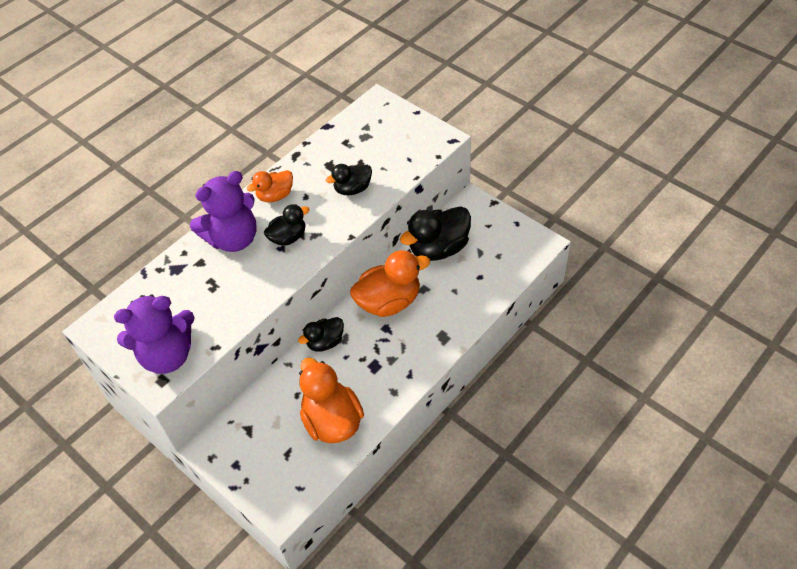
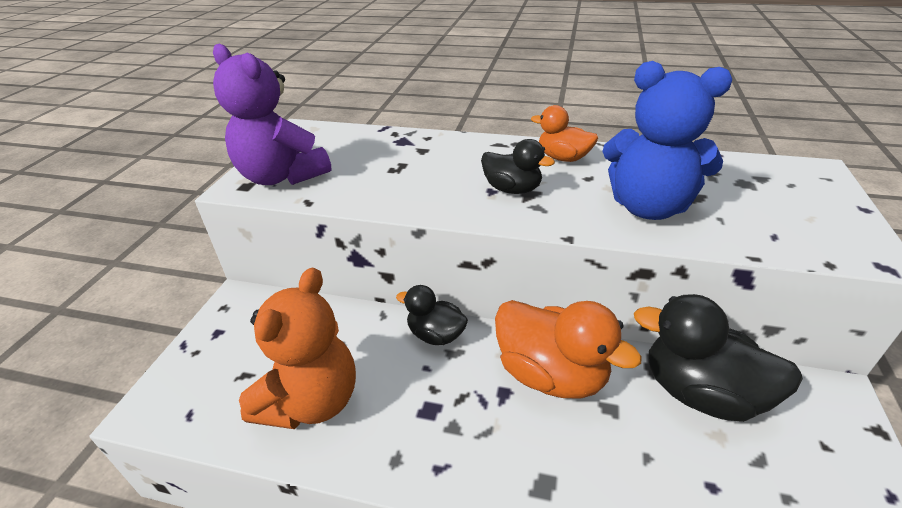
camera: 60 degrees right, 15 degrees down
(233, 239) = (473, 156): purple teddy bear -> none
(332, 421) = (312, 401): orange duck -> orange teddy bear
(352, 189) = (648, 207): black duck -> blue teddy bear

